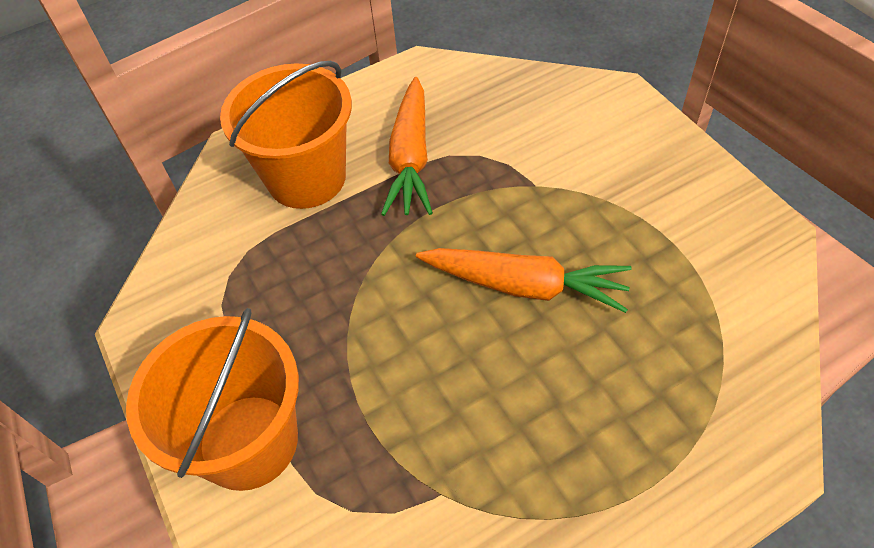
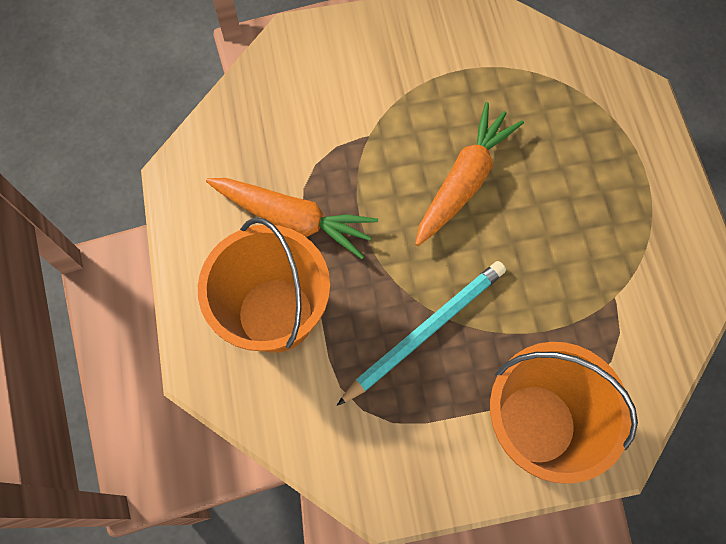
camera: 75 degrees left, 15 degrees up
(328, 302) = (425, 331): none -> turquoise pencil

